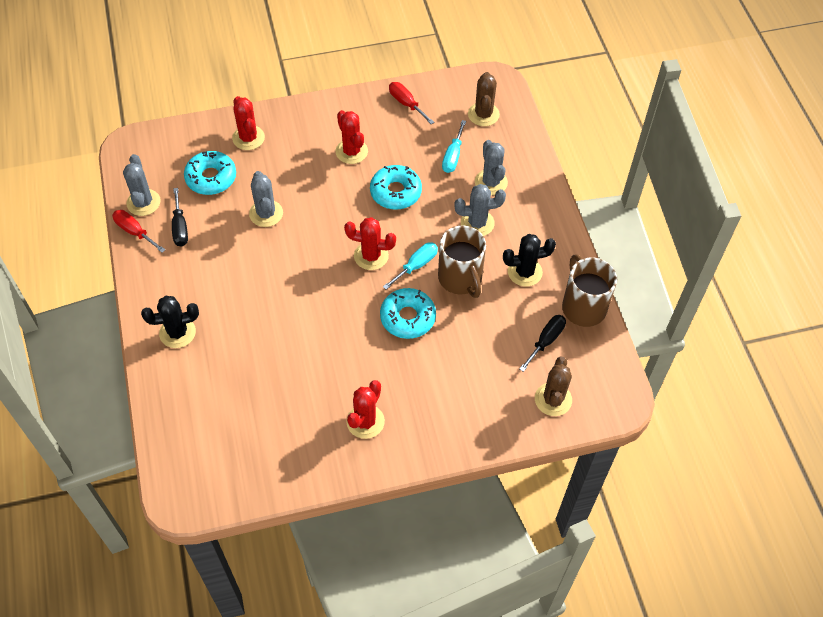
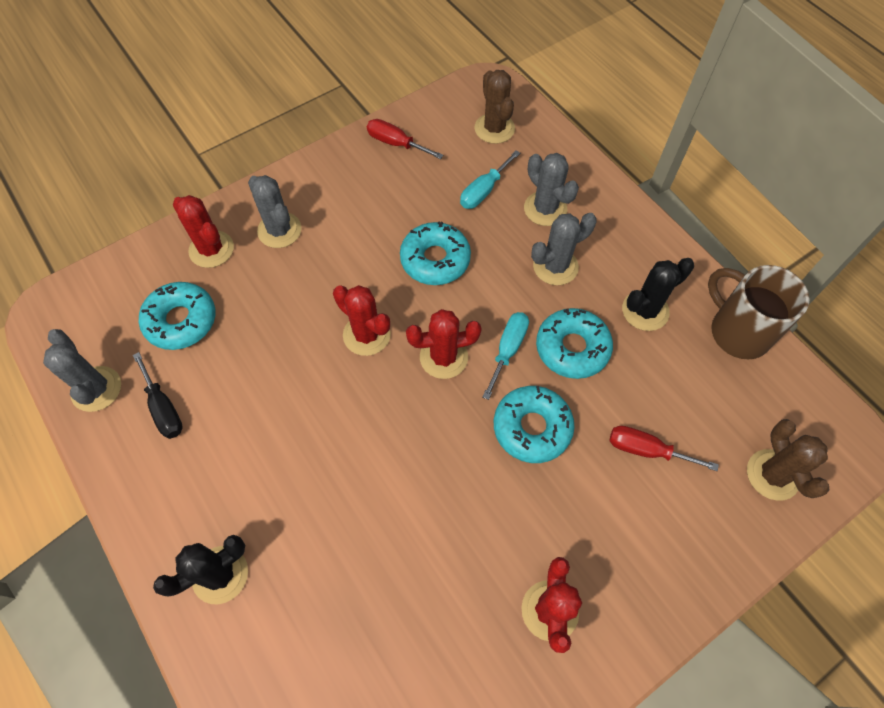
camera: 20 degrees left, 5 degrees up
(134, 231) = (98, 437): red screwdriver -> red screwdriver (646, 450)
(266, 213) = (277, 346): grey cactus -> grey cactus (279, 230)
(351, 151) = (355, 225): red cactus -> red cactus (366, 335)
(453, 156) = (483, 191): turquoise screwdriver -> turquoise screwdriver turned 45 degrees clockwise
(460, 279) = (572, 348): brown mug -> turquoise donut
(546, 341) = (719, 394): black screwdriver -> none

